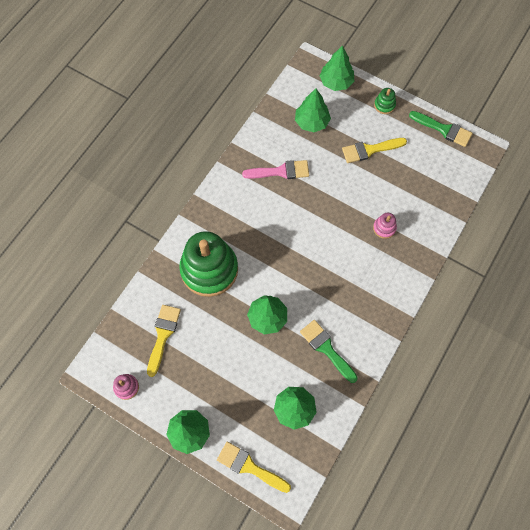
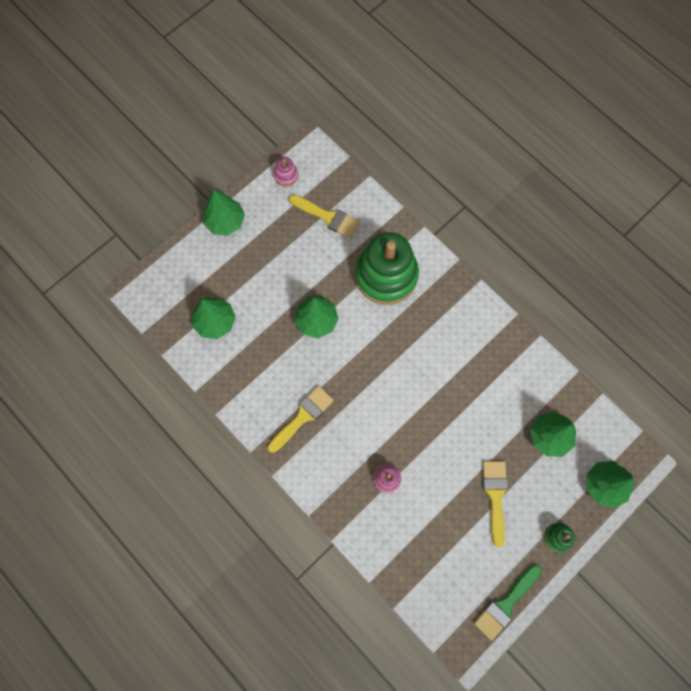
camera: 105 degrees right, 5 degrees up
(249, 467) = (176, 267): yellow brush -> yellow brush (302, 416)
(280, 171) = (488, 380): pink brush -> none
(326, 348) = (266, 371): green brush -> none

